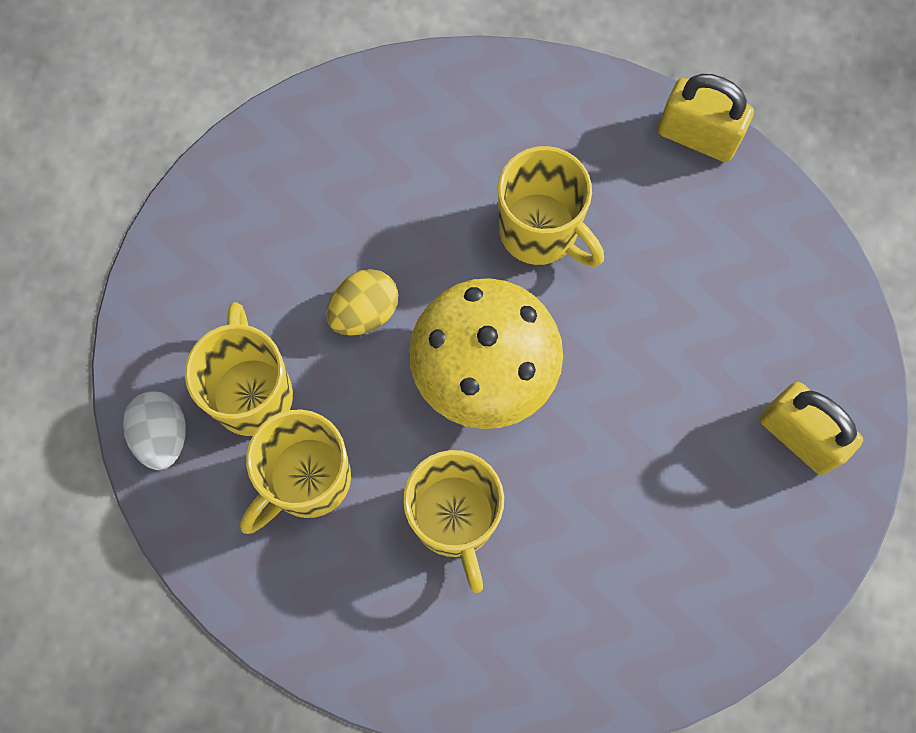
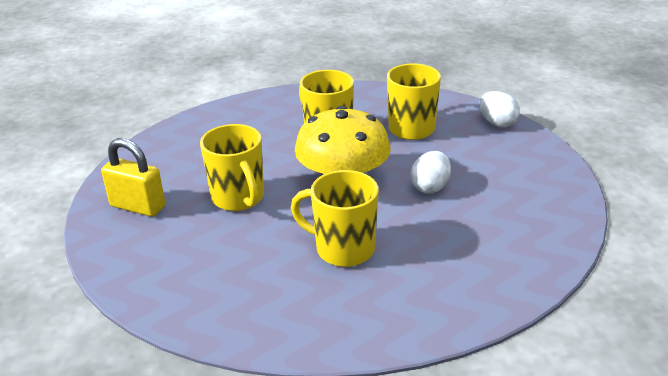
camera: 160 degrees right, 40 degrees down
(252, 393) = (465, 145): yellow mug -> yellow mug (238, 198)
(364, 312) = (430, 187): yellow egg -> white egg
(697, 136) = (248, 336): yellow padlock -> none

